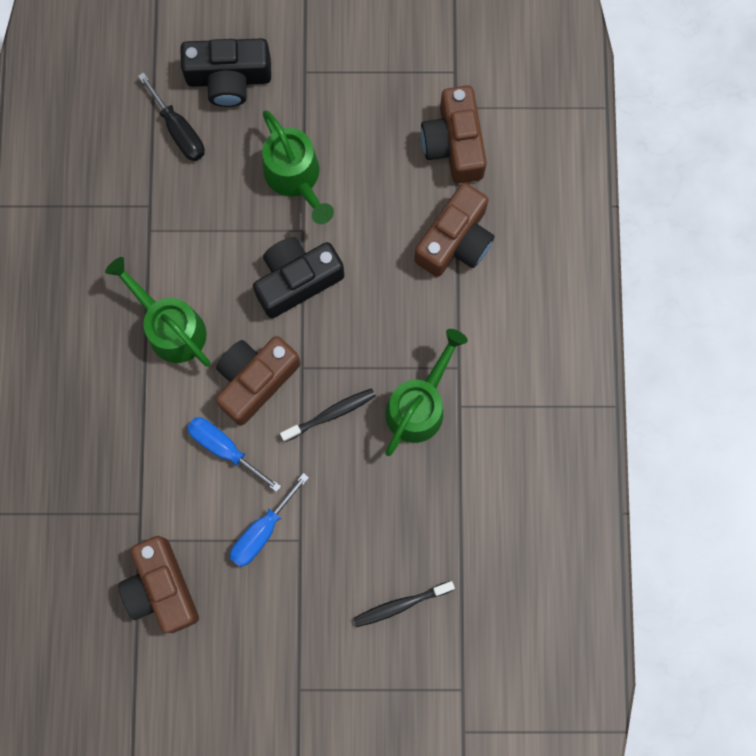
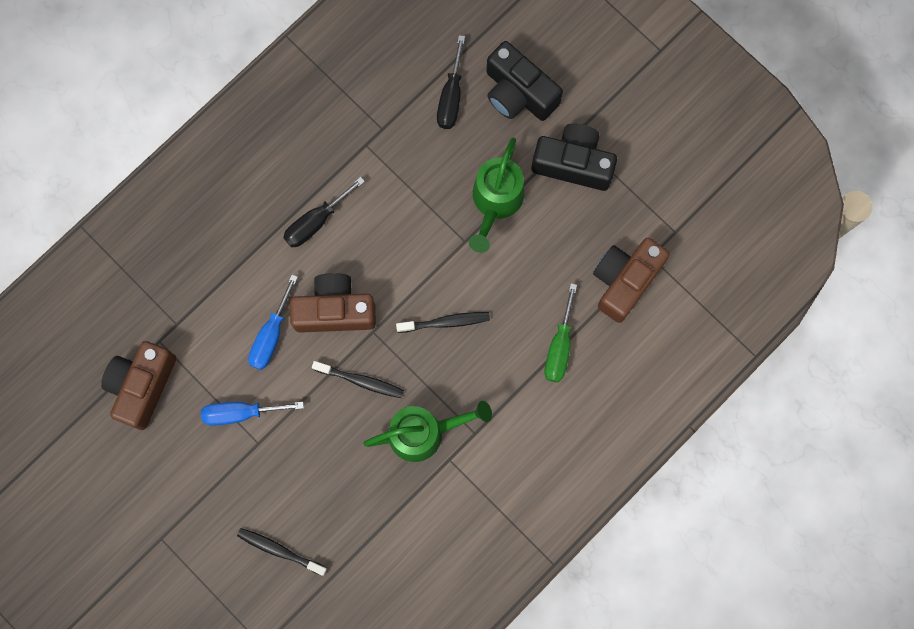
camera: 45 degrees right, 0 degrees up
(170, 327) = (316, 222): green watering can -> black screwdriver
(224, 448) = (271, 335): blue screwdriver -> blue screwdriver turned 150 degrees counterclockwise
(296, 280) = (428, 270): black camera -> black camera (573, 163)
(351, 306) = (445, 322): none -> black toothbrush
(455, 240) = (559, 347): brown camera -> green screwdriver

